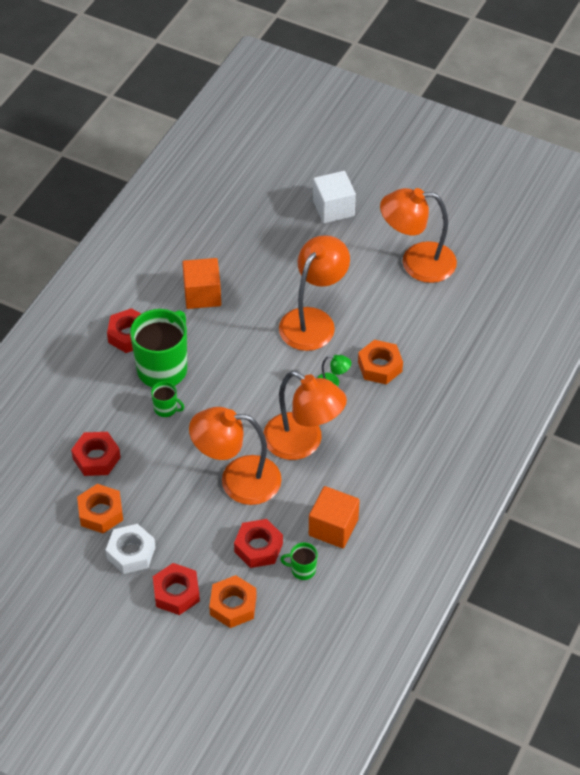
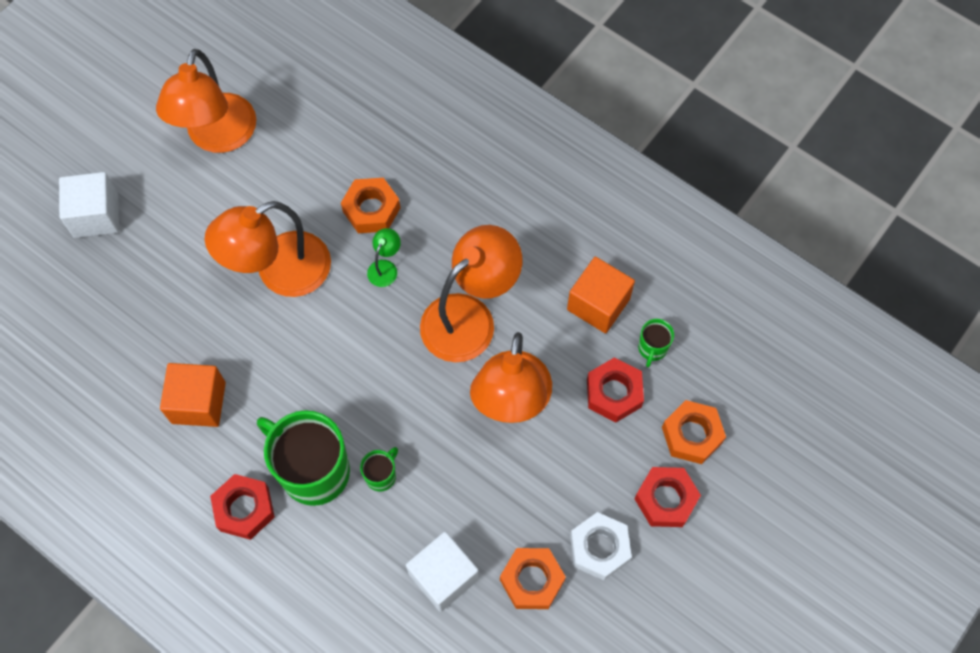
camera: 80 degrees left, 15 degrees up
(96, 458) = (443, 576): red nut -> white cube
(313, 320) = (280, 272): orange lamp -> orange lamp turned 75 degrees counterclockwise

